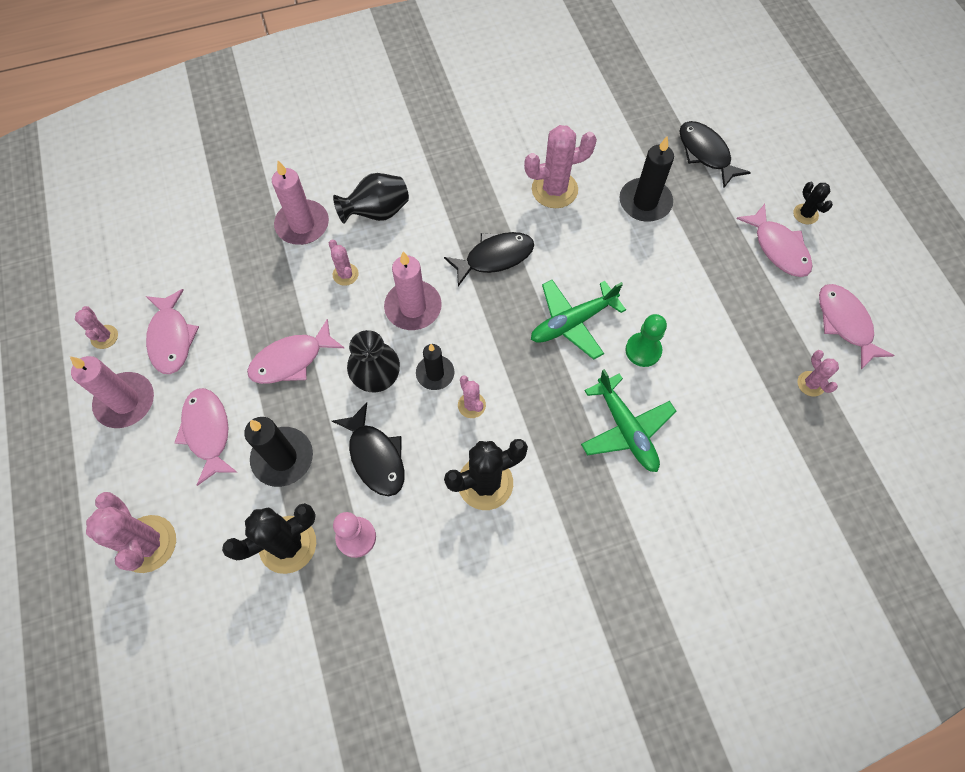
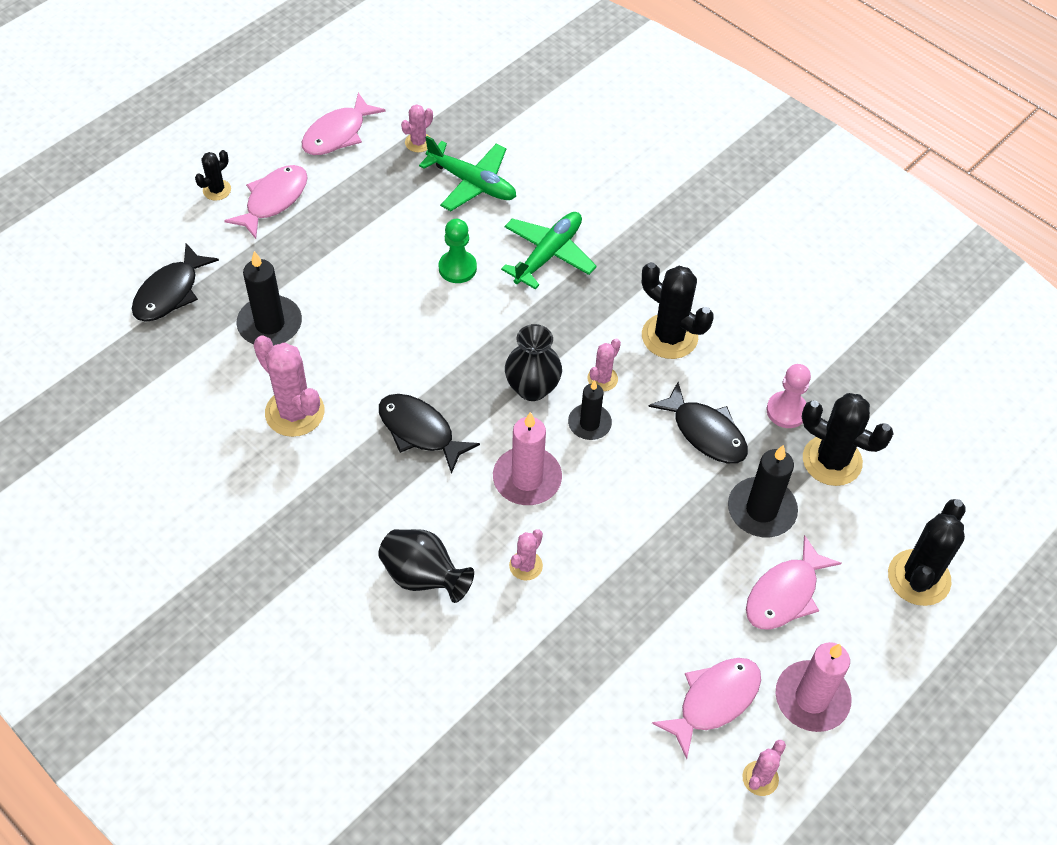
camera: 120 degrees left, 10 degrees down
(148, 544) = (918, 578): pink cactus -> black cactus
(291, 360) = (659, 561): pink fish -> none
(302, 225) = (485, 650): pink candle -> none
(375, 457) = (705, 432): black fish -> black fish turned 105 degrees clockwise
(377, 378) = (627, 471): black vase -> black vase (532, 388)
(572, 322) = (460, 333): green plane -> green plane (472, 183)

